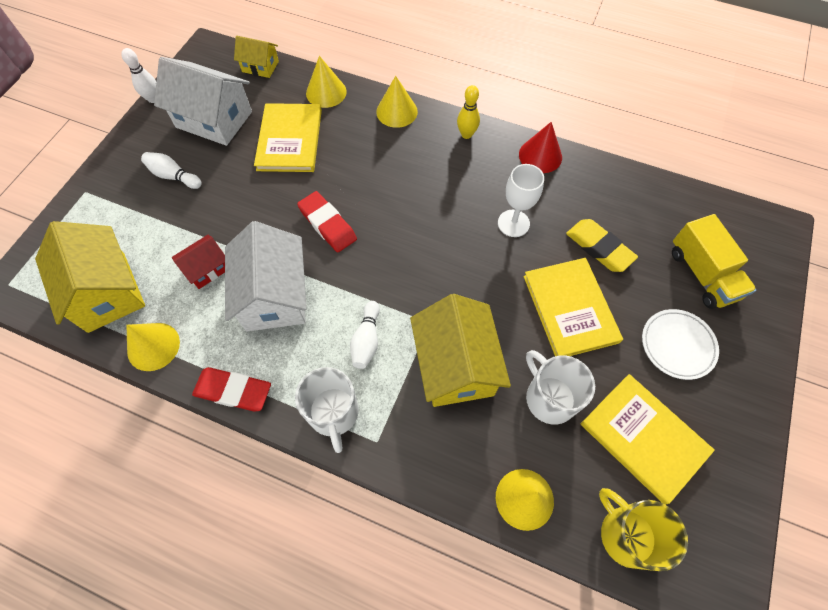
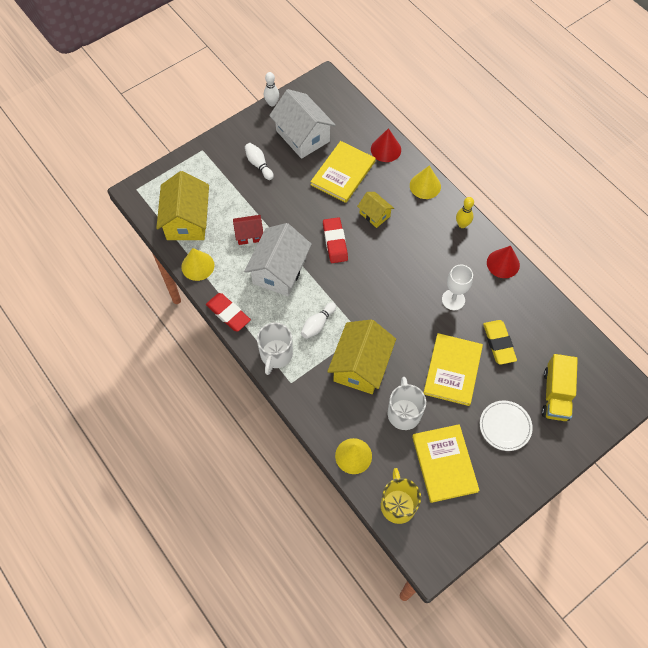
camera: 30 degrees right, 0 degrees up
(260, 66) = (352, 110): yellow house -> yellow house (374, 214)
(326, 92) = (386, 149): yellow cone -> red cone

